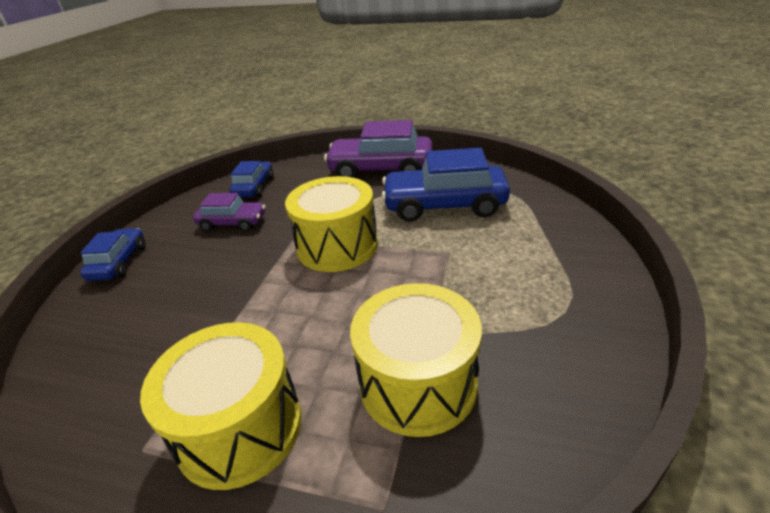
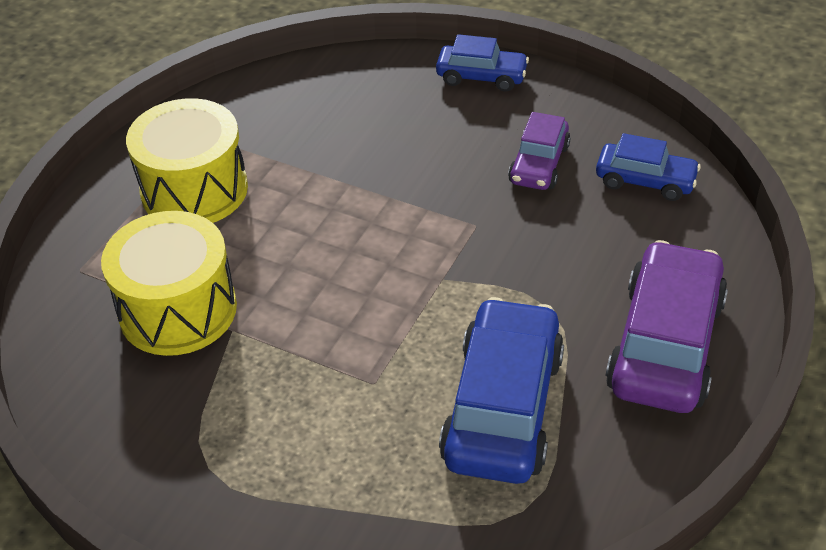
camera: 100 degrees right, 10 degrees up
(337, 246) = (438, 268): yellow drum -> none

